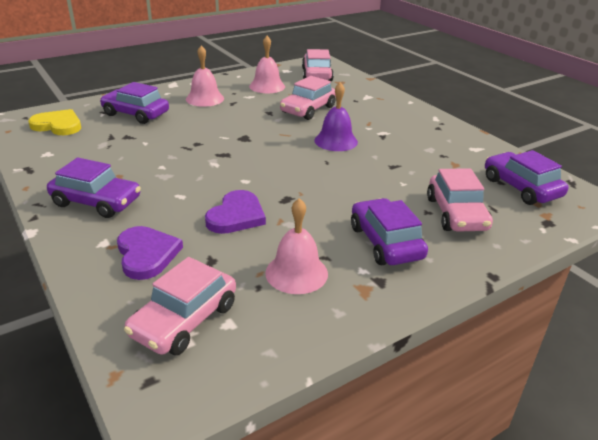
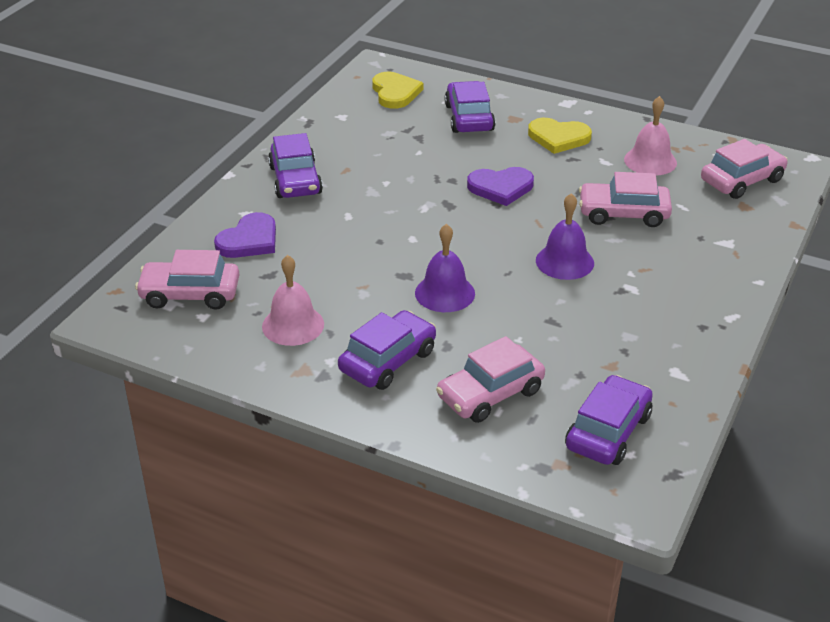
camera: 60 degrees right, 5 degrees up
(205, 99) = (558, 138): pink bell -> yellow heart
(236, 216) = (346, 259): purple heart -> purple heart (501, 188)
(325, 191) = (445, 293): none -> purple bell

